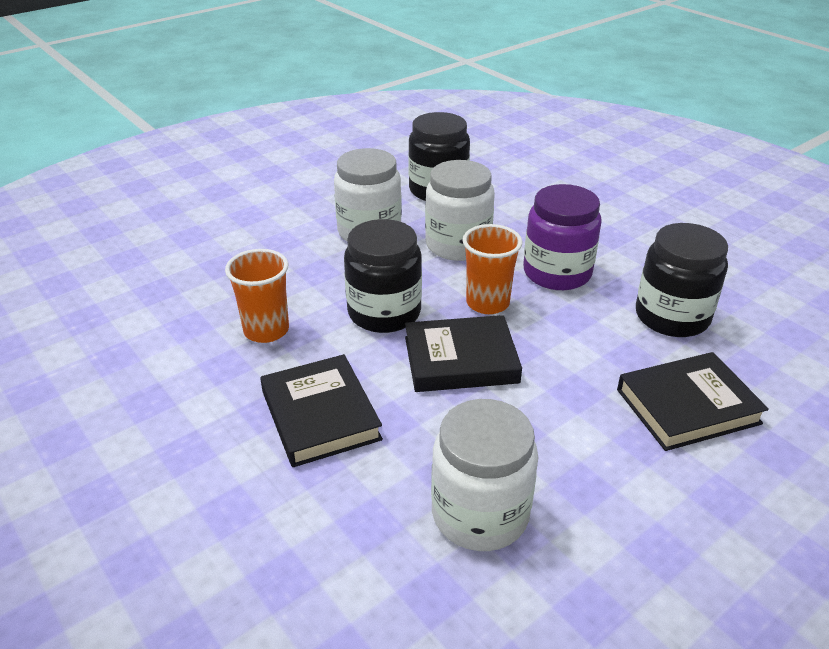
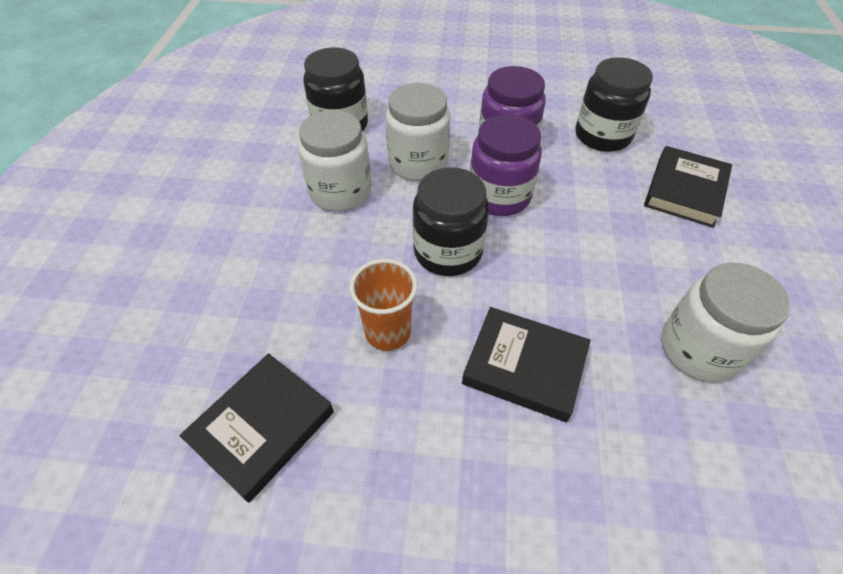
camera: 45 degrees left, 15 degrees up
(460, 360) = (543, 251): black book -> black book (262, 427)
(487, 303) = (499, 196): orange cup -> purple jar

